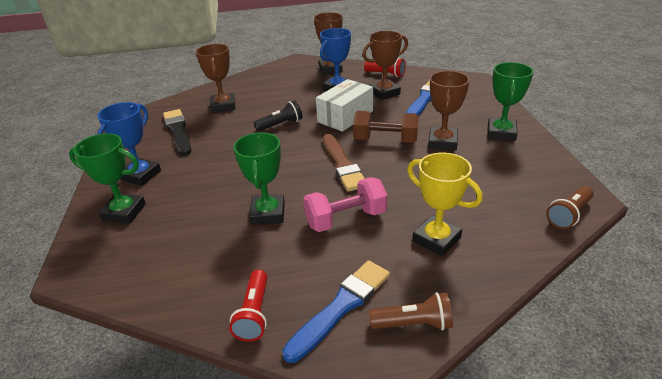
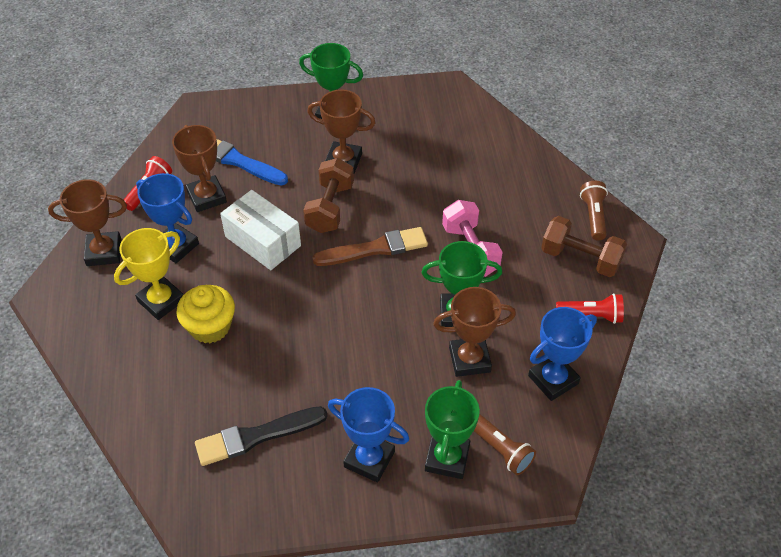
camera: 90 degrees left, 15 degrees up
(179, 278) = (553, 379): none -> blue trophy
(223, 106) = (190, 386): brown trophy -> brown trophy (469, 359)
(268, 107) = (210, 327): none -> yellow cupcake
(280, 125) = (268, 310): black flashlight -> none
(341, 307) = (580, 258): blue brush -> brown dumbbell
(436, 239) = (500, 190): yellow trophy -> yellow trophy (161, 301)
(569, 214) = (471, 104): brown flashlight -> brown flashlight (500, 450)

